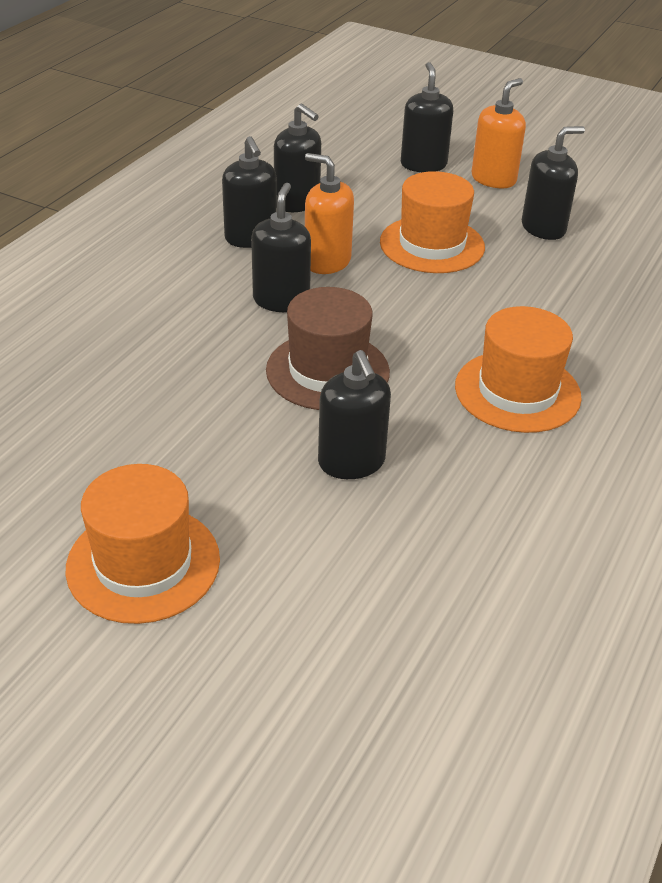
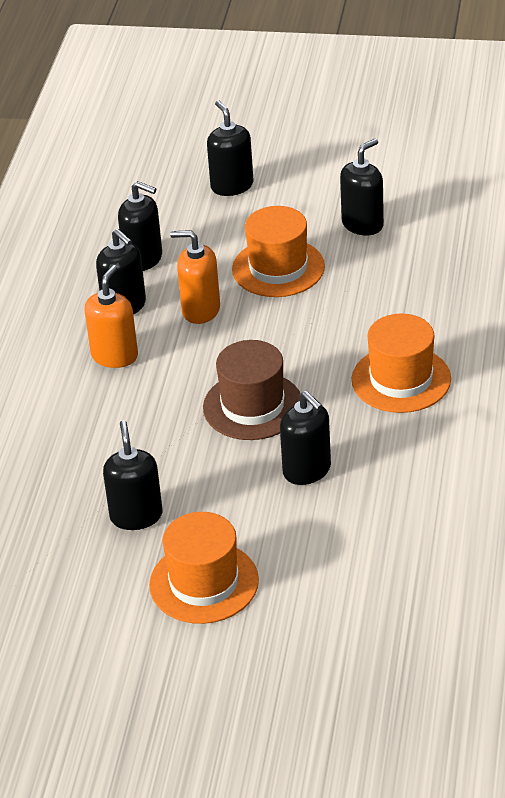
camera: 15 degrees left, 0 degrees up
(281, 300) = (183, 357): black soap dispenser -> black soap dispenser (136, 516)
(493, 179) = (300, 184): orange soap dispenser -> orange soap dispenser (115, 356)

